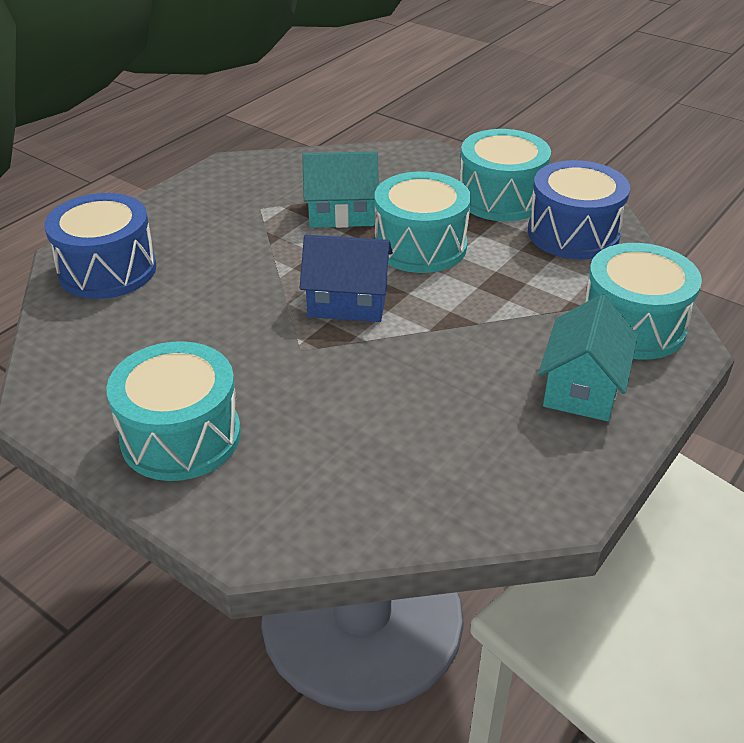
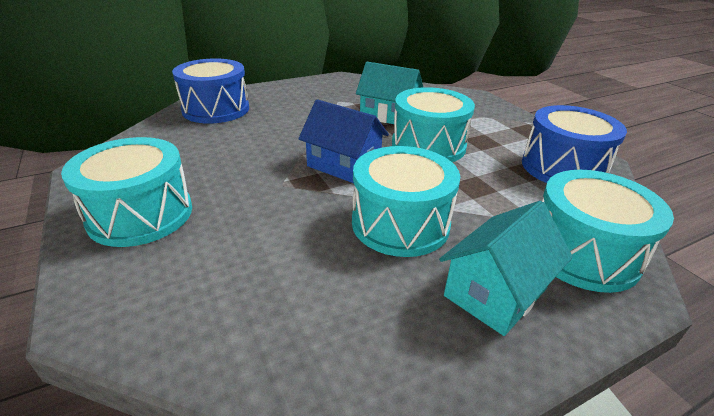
camera: 25 degrees right, 5 degrees down
(500, 198) = (514, 132): turquoise drum -> turquoise drum (400, 223)

